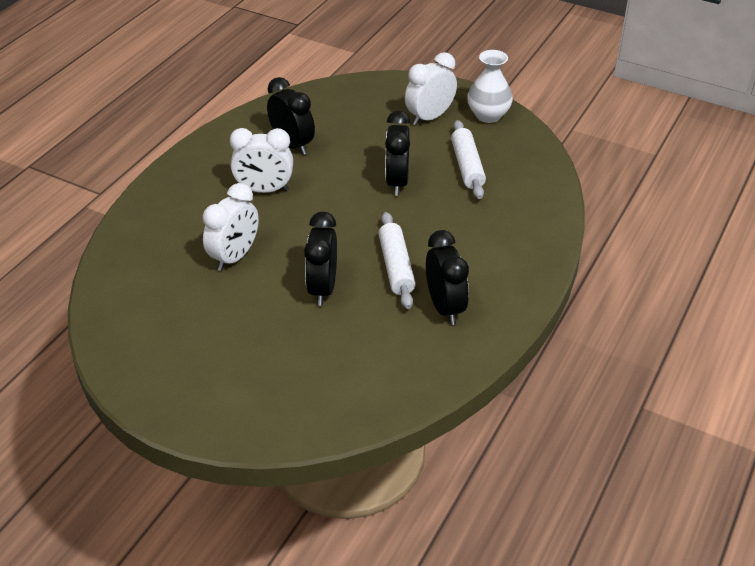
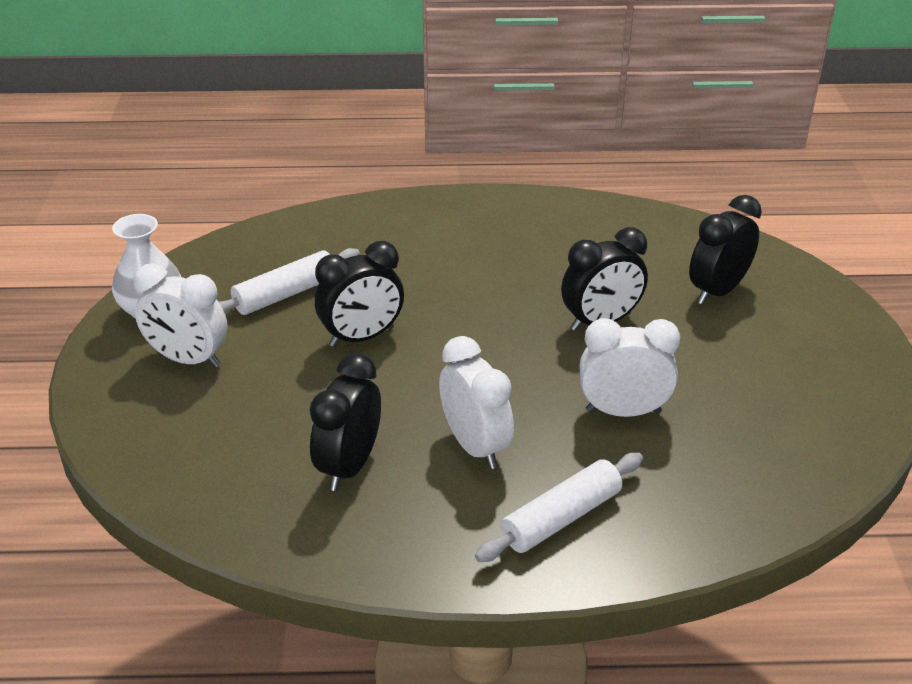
camera: 120 degrees left, 5 degrees down
(396, 267) = (516, 285): white rolling pin -> white rolling pin (561, 518)
(445, 307) = (544, 238): black clock -> black clock (717, 291)

